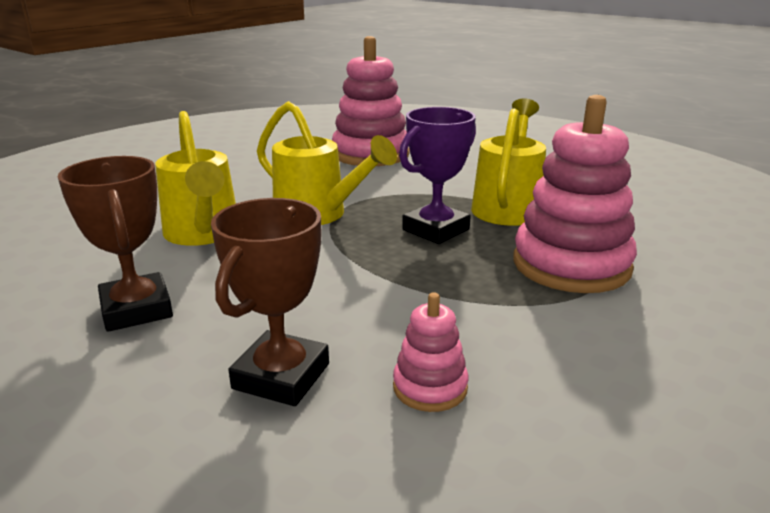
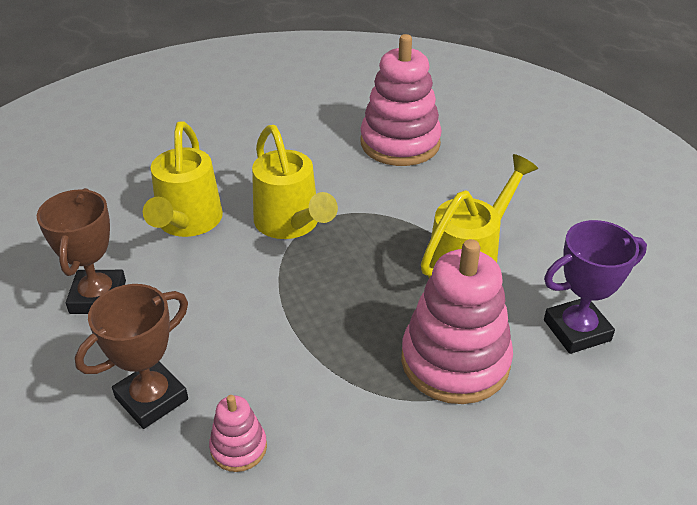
camera: 25 degrees right, 15 degrees up
(436, 230) = (375, 276): purple trophy -> purple trophy (577, 330)

